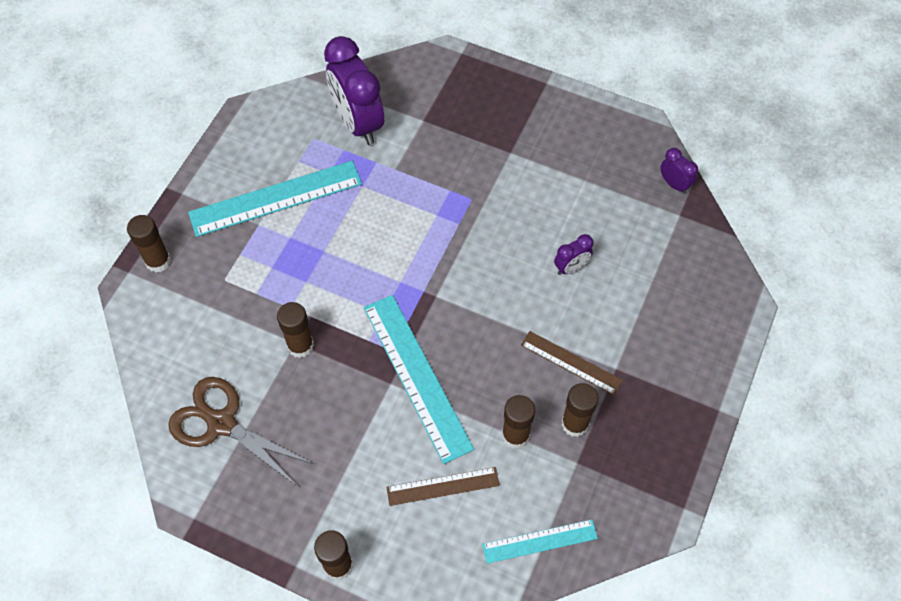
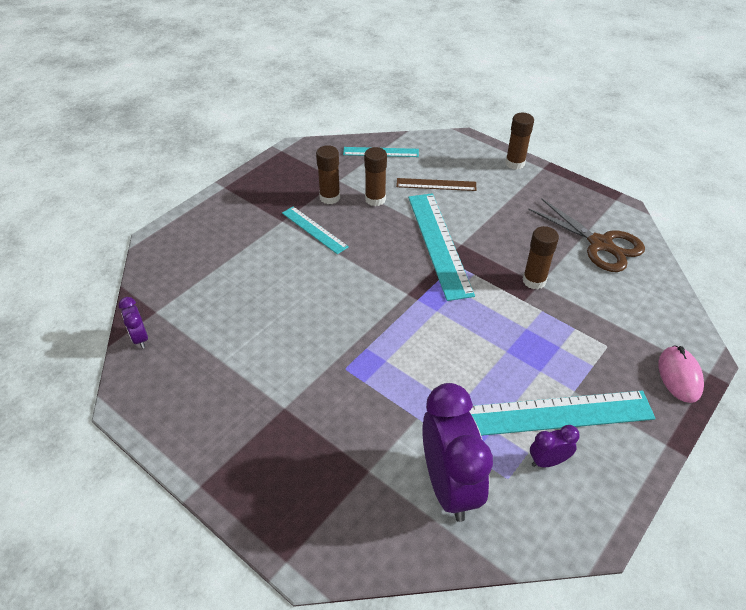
camera: 165 degrees left, 15 degrees down
(158, 261) = (679, 376): brown glue stick -> pink mouse
(571, 267) = (279, 290): purple clock -> purple clock (548, 461)
(571, 363) = (314, 229): brown ruler -> turquoise ruler

